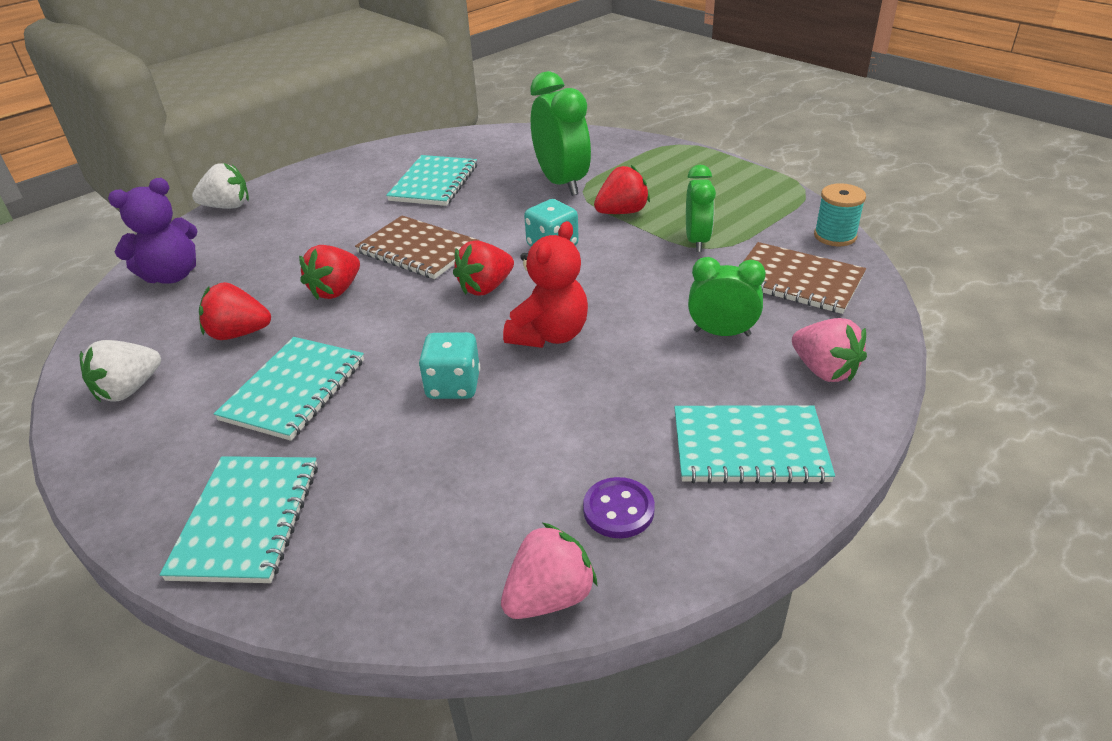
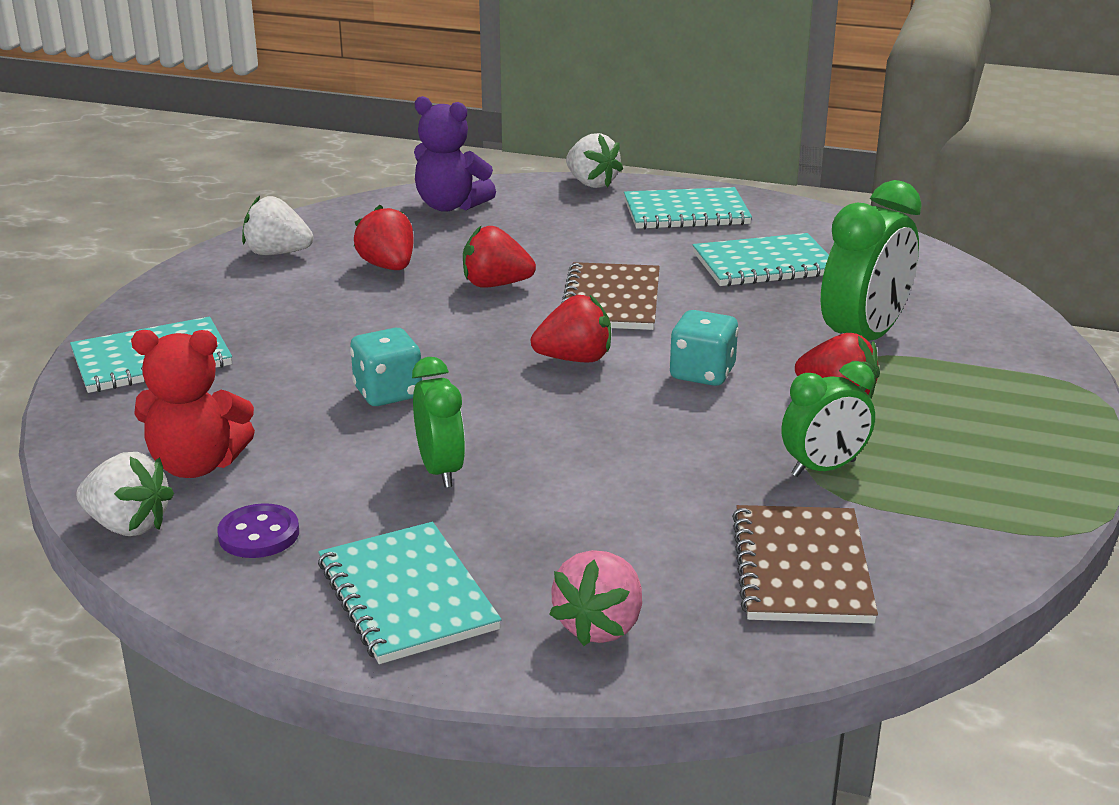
camera: 60 degrees right, 10 degrees down
(294, 390) = (326, 320): turquoise notebook -> turquoise notebook (686, 212)
(485, 287) = (575, 359): red strawberry -> red strawberry turned 150 degrees clockwise
(549, 335) = (518, 421): red teddy bear -> red teddy bear (197, 465)
(549, 596) = (128, 525): pink strawberry -> white strawberry
(721, 333) = (619, 532): green clock -> green clock (441, 470)
(835, 236) = (967, 581): turquoise spool -> none

